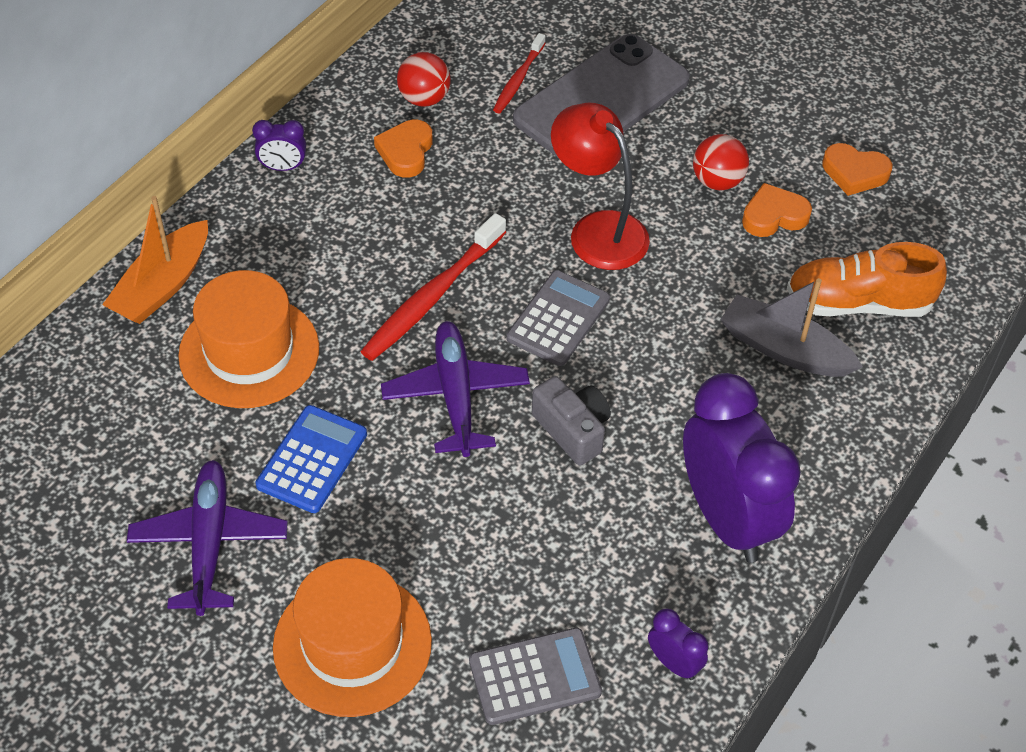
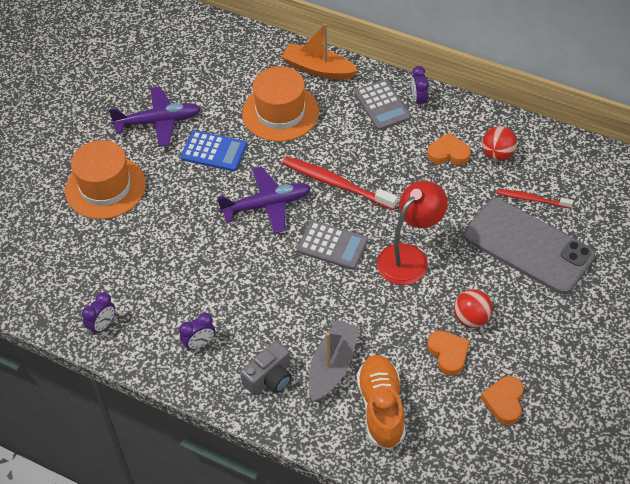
camera: 85 degrees right, 0 degrees up
(534, 677) = (91, 264): grey calculator -> grey calculator (382, 105)
(572, 430) = (251, 262): grey camera -> grey camera (269, 378)
(727, 518) = (199, 344): purple clock -> purple clock, size x0.42

